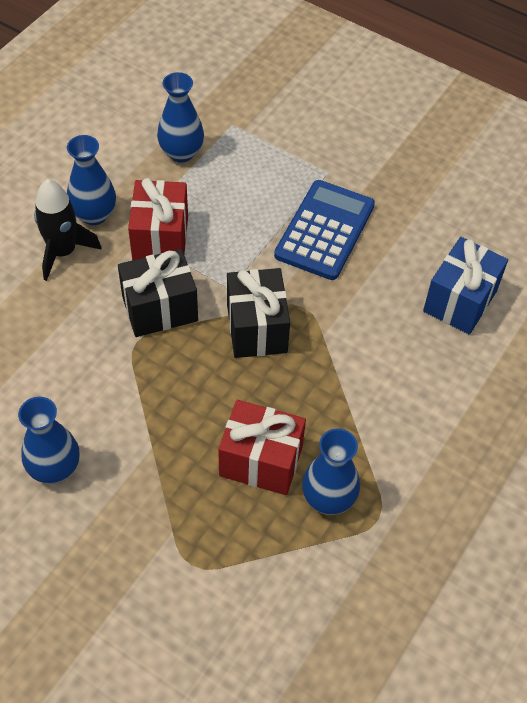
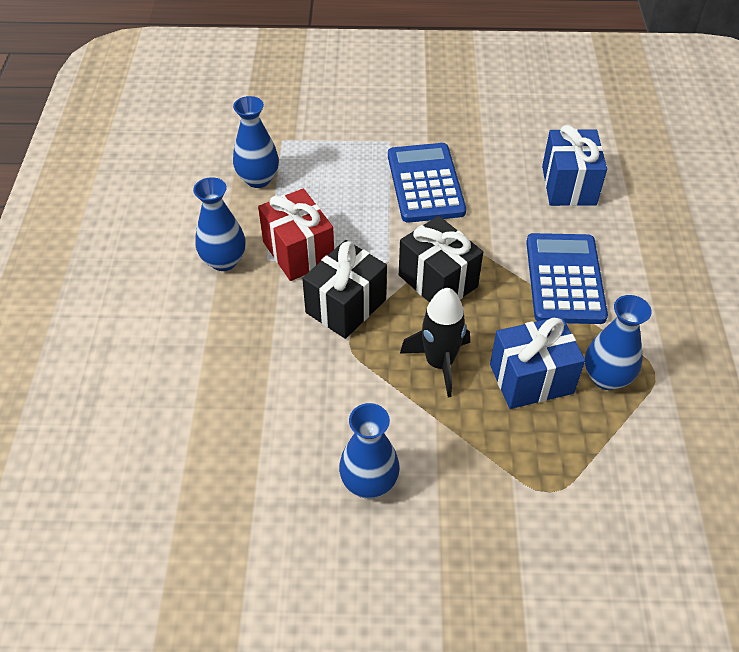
camera: 30 degrees left, 5 degrees down
(63, 252) = (222, 303): black rocket -> black rocket (439, 363)
(261, 461) = (531, 379): red gift -> blue gift
(373, 389) = (565, 279): none -> blue calculator

